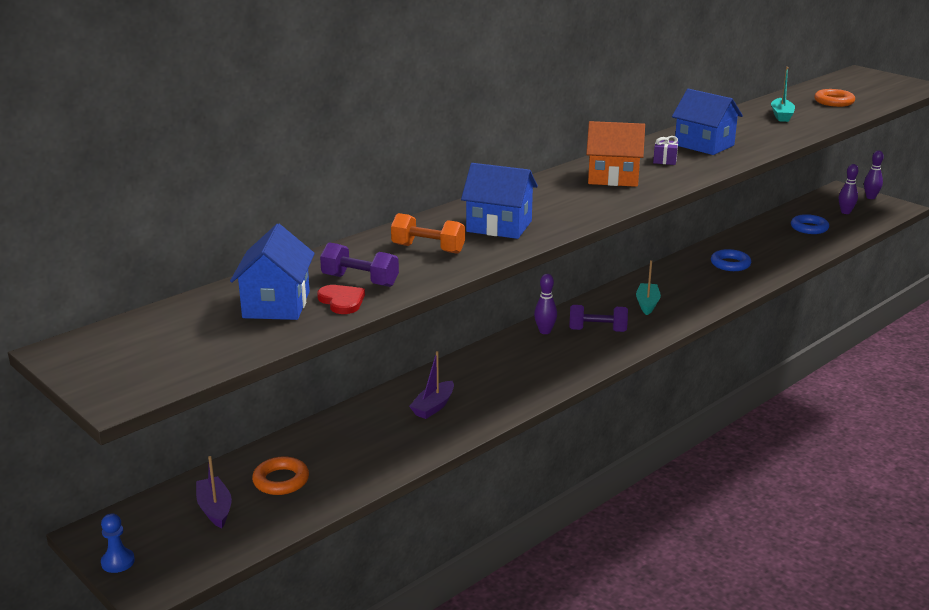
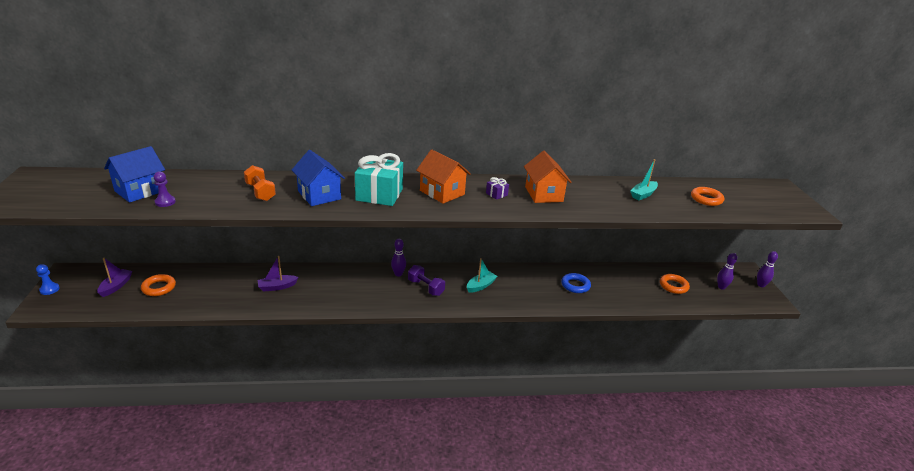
camera: 35 degrees right, 5 degrees up
(342, 301) = (165, 202): red heart -> purple pawn
(360, 281) = (196, 195): purple dumbbell -> none
(558, 202) = (379, 194): none -> turquoise gift
(704, 145) = (543, 194): blue house -> orange house
(809, 228) = (673, 286): blue ring -> orange ring

